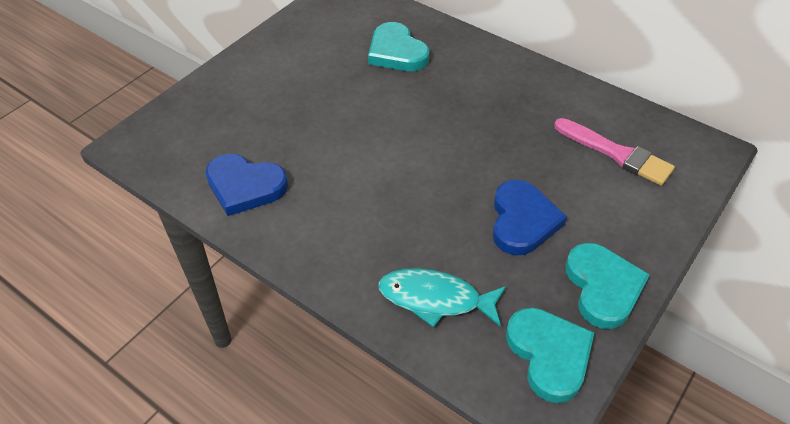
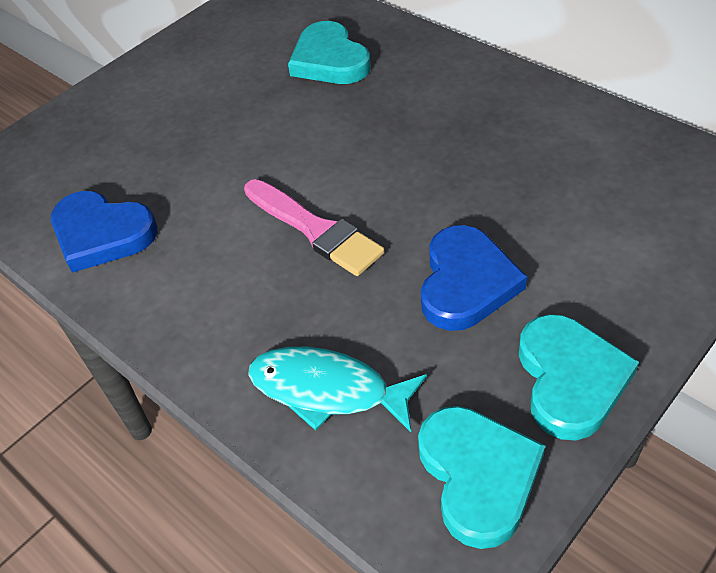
camera: 10 degrees right, 0 degrees up
(616, 153) = (612, 190): pink brush -> pink brush (314, 229)

